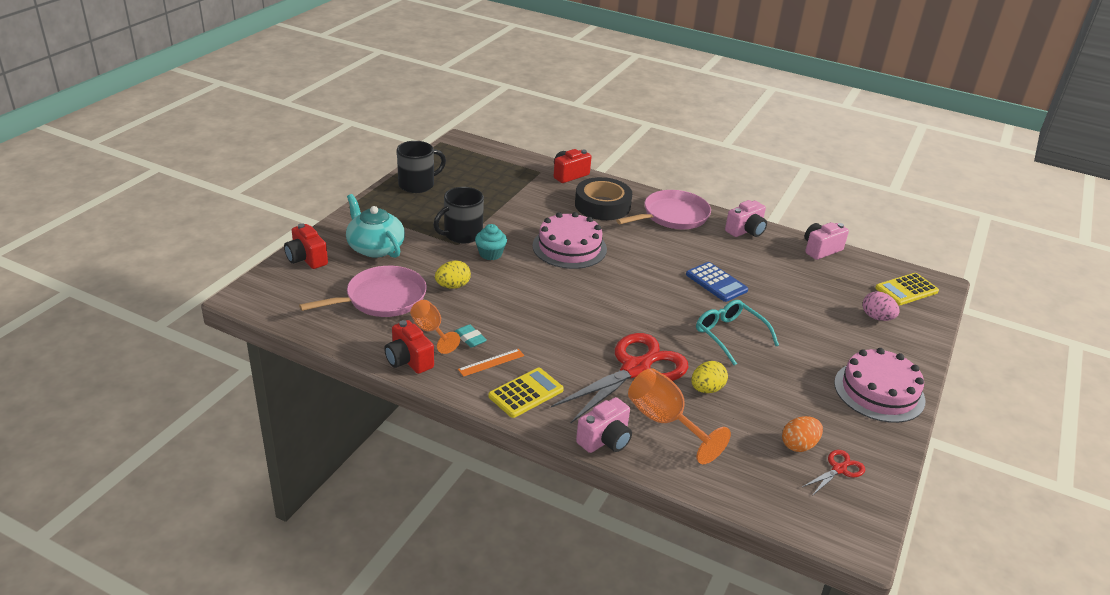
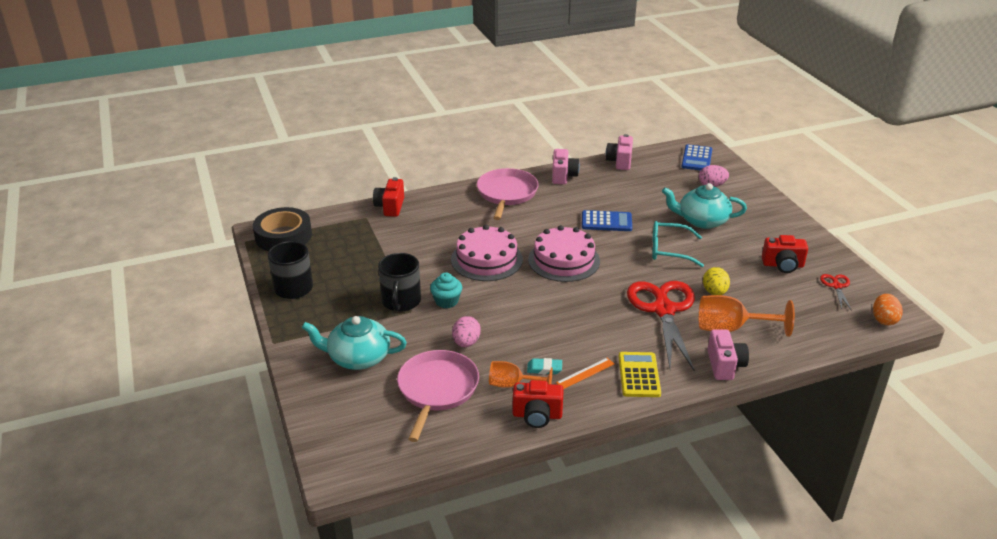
camera: 45 degrees left, 0 degrees up
(306, 259) = (323, 406): red camera -> red camera (783, 265)
(453, 286) = (466, 343): yellow egg -> pink egg
(491, 362) = (585, 373): orange ruler -> orange ruler turned 45 degrees clockwise
(602, 205) = (452, 215): black tape -> black tape (283, 236)
(799, 445) = (802, 288): orange egg -> orange egg (884, 320)
(808, 335) = (702, 220): none -> turquoise teapot
(879, 391) = (781, 228): pink cake -> pink cake (564, 260)
(906, 290) = (697, 158): yellow calculator -> blue calculator

